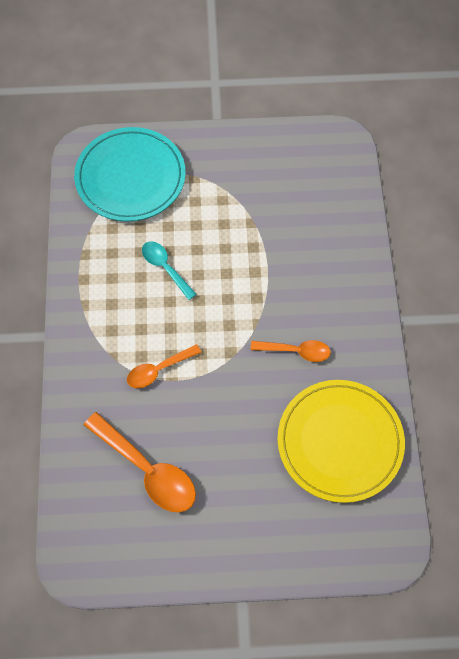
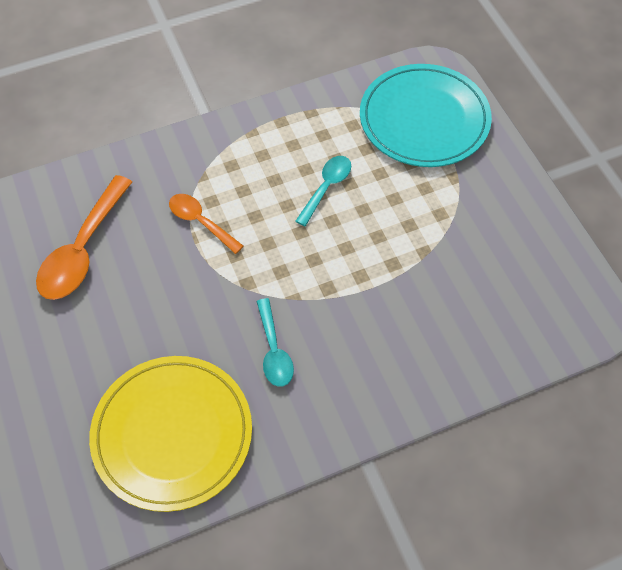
camera: 70 degrees right, 5 degrees down
(296, 351) = (274, 350): orange spoon -> turquoise spoon

